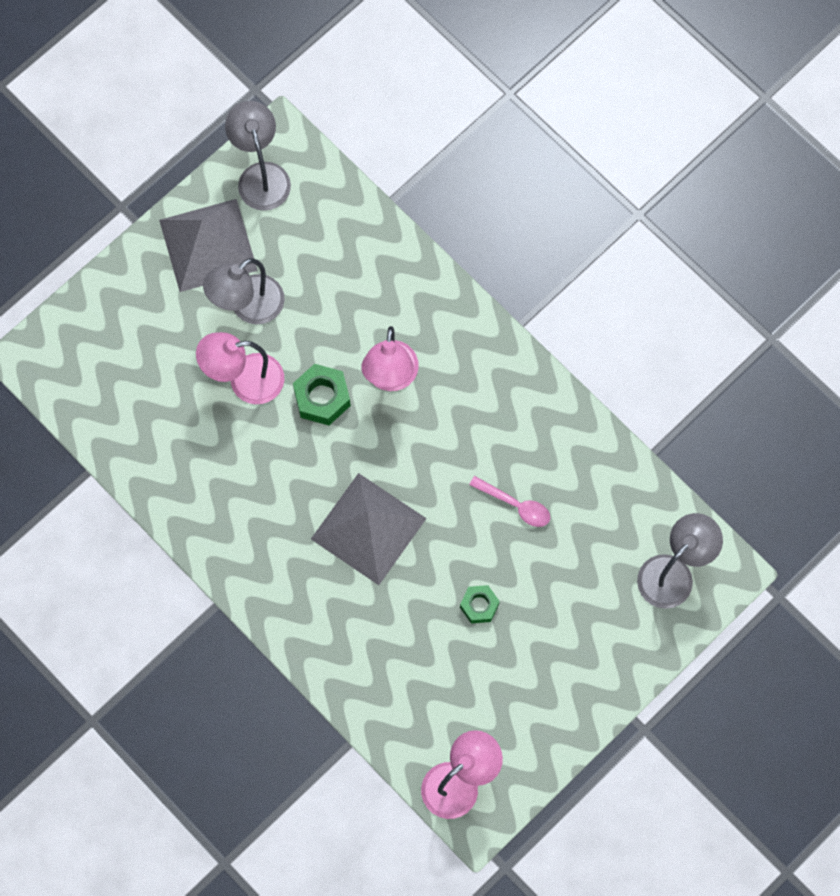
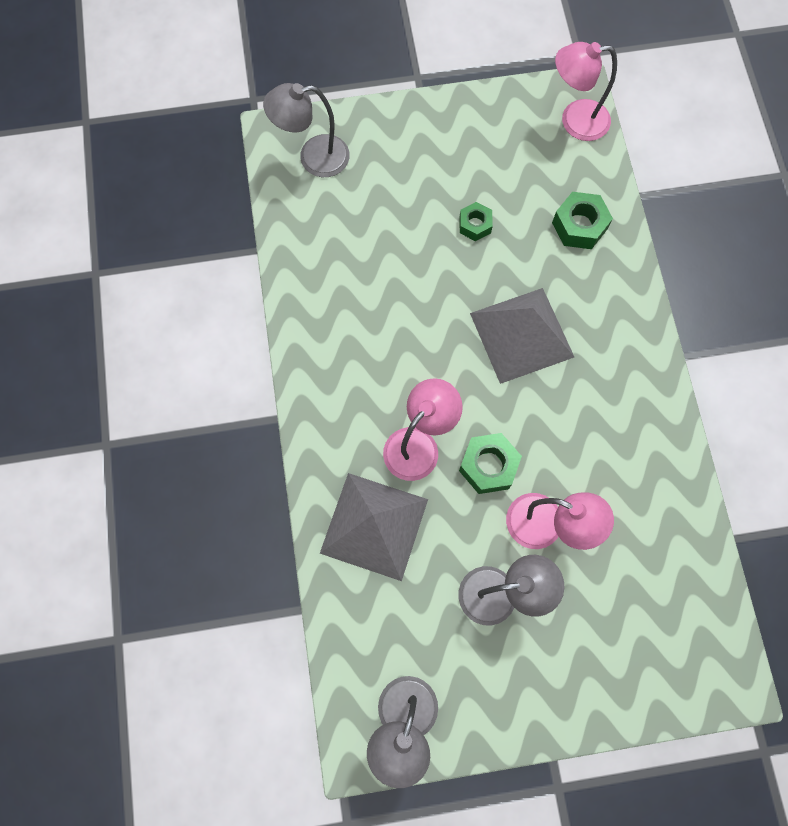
camera: 145 degrees left, 0 degrees up
(208, 244) = (499, 683): grey pyramid -> grey pyramid (374, 526)
(384, 670) = (579, 226): none -> green nut
(515, 505) = (392, 278): pink spoon -> none

